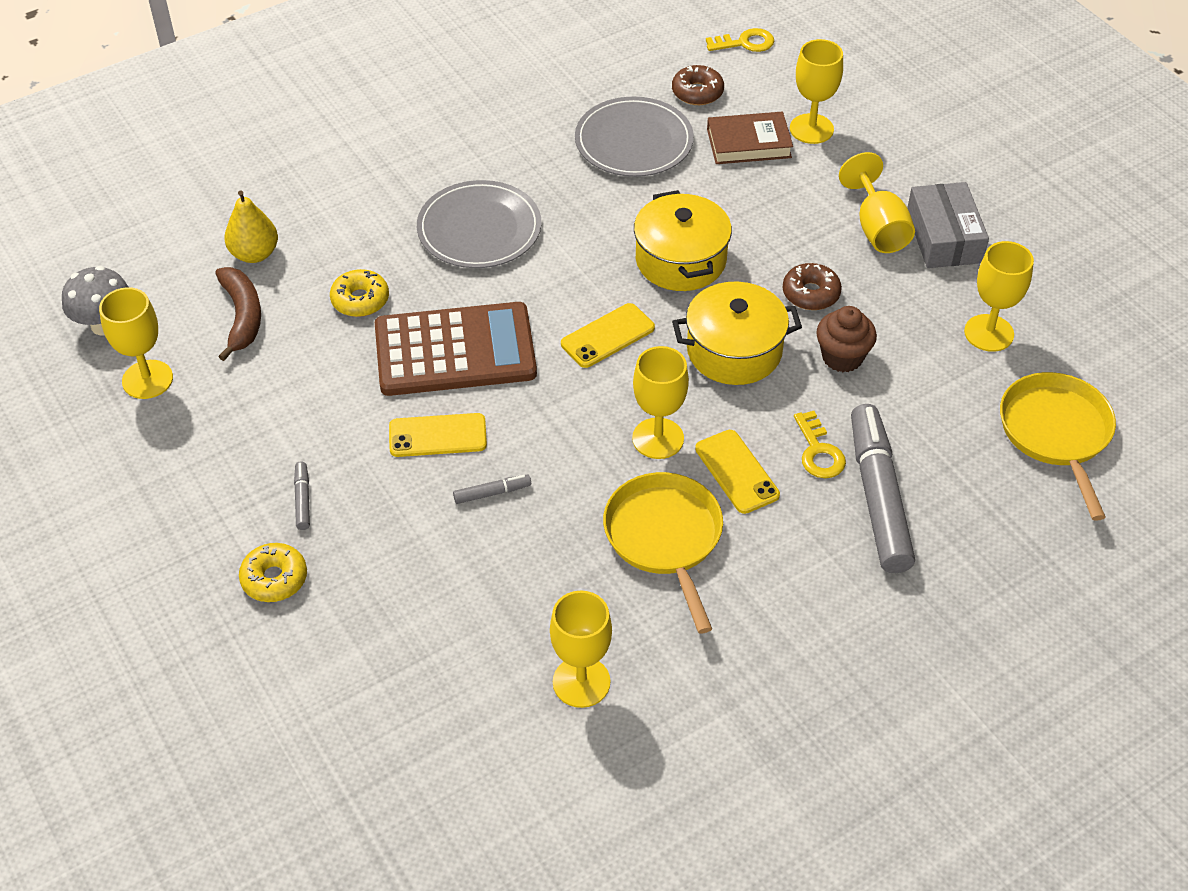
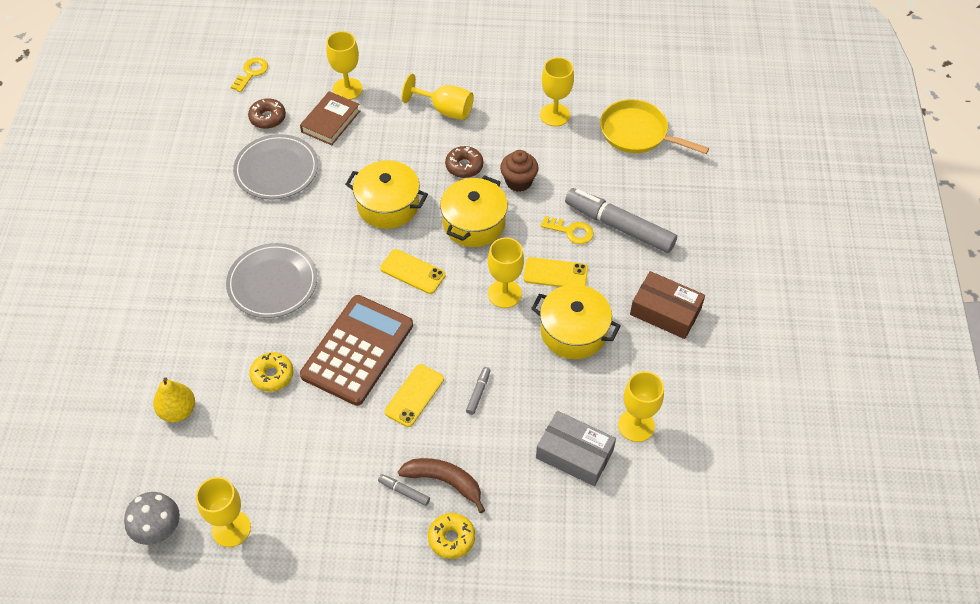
camera: 55 degrees left, 5 degrees up
(242, 316) = (226, 446): brown banana -> brown banana (444, 481)
(607, 336) = (412, 272): yellow phone -> yellow phone turned 60 degrees counterclockwise
(665, 539) = (573, 332): yellow pan -> yellow pot
(789, 621) = (665, 311): none -> brown box
(944, 237) = (476, 89): grey box -> grey box (574, 454)

